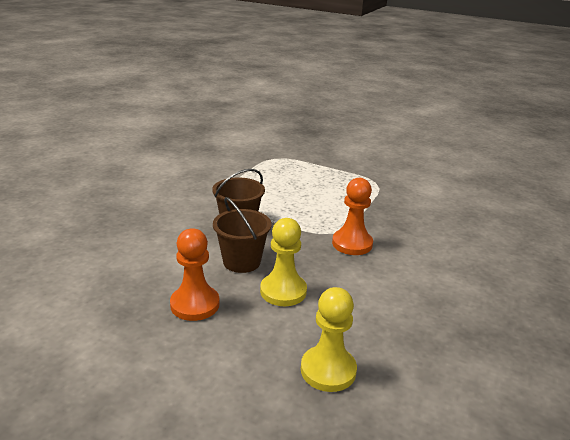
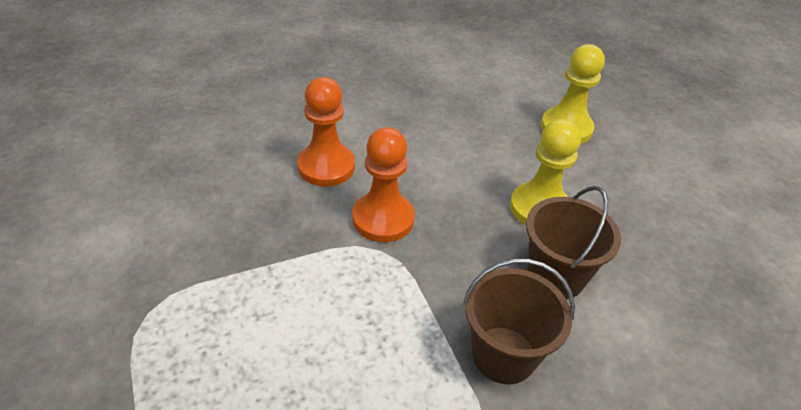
camera: 140 degrees left, 15 degrees up
(195, 304) = (654, 248): orange pawn -> orange pawn (326, 167)

